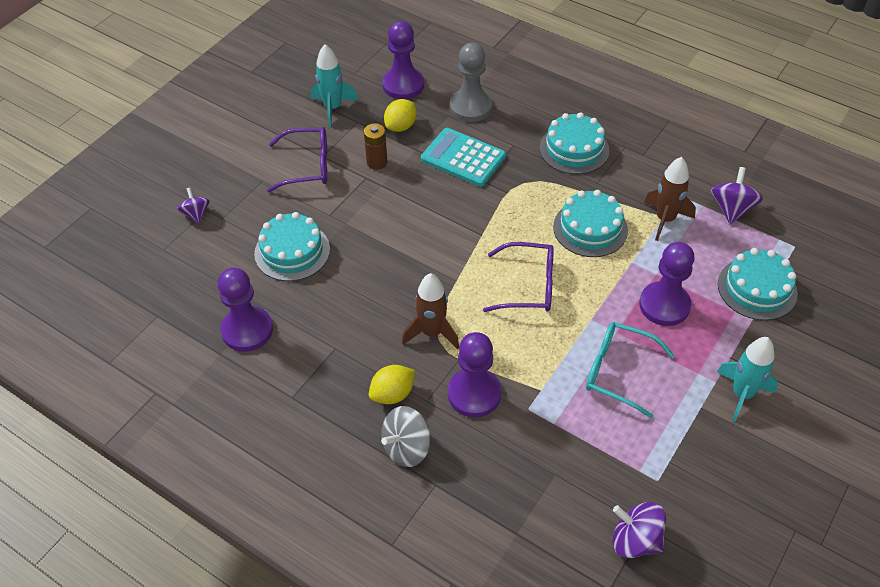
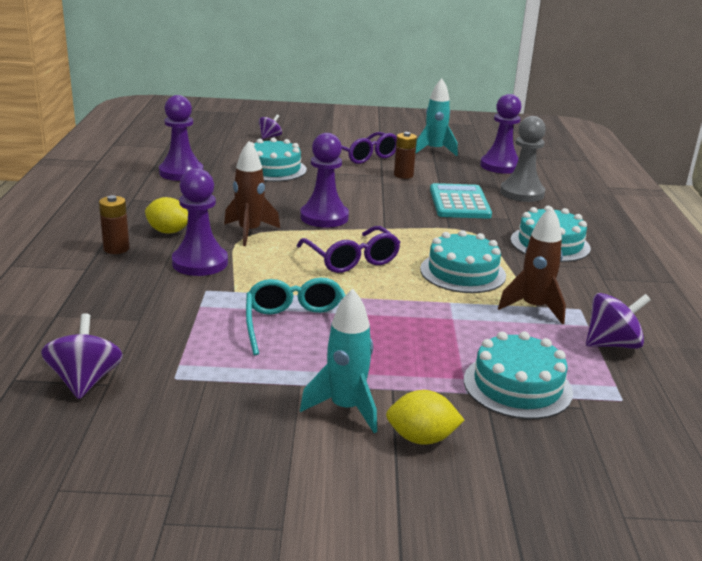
camera: 55 degrees right, 25 degrees down
(401, 126) = (455, 174): yellow lemon -> yellow lemon (421, 438)
(406, 448) = (116, 249): grey spinning top -> brown battery
(664, 305) = (416, 332): purple pawn -> purple pawn (324, 217)

